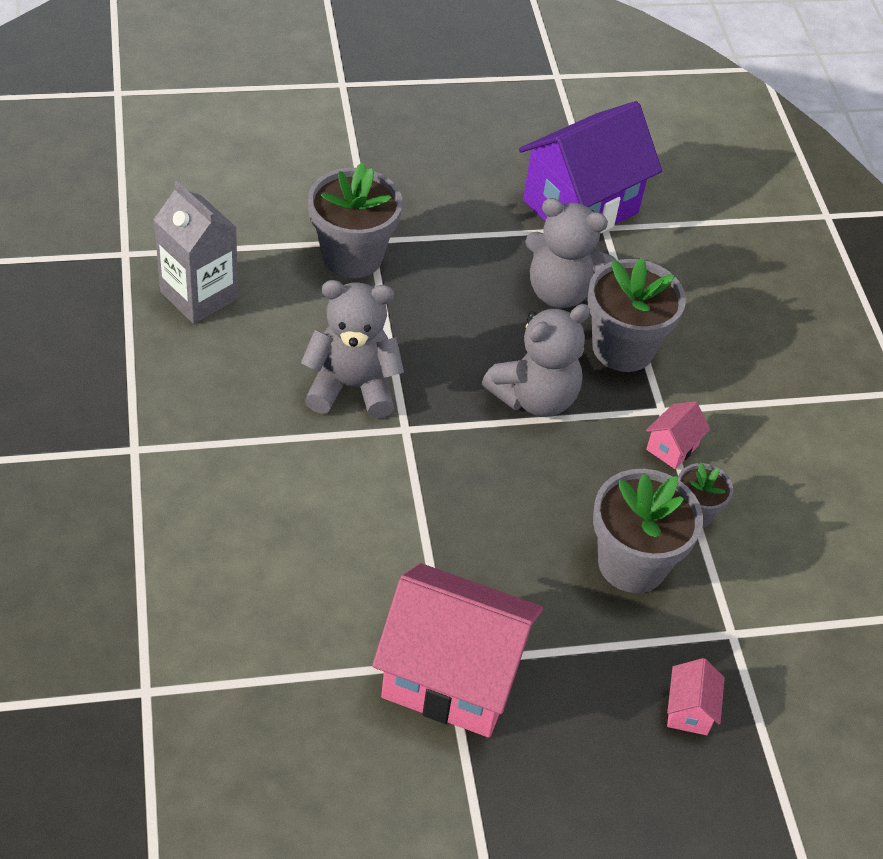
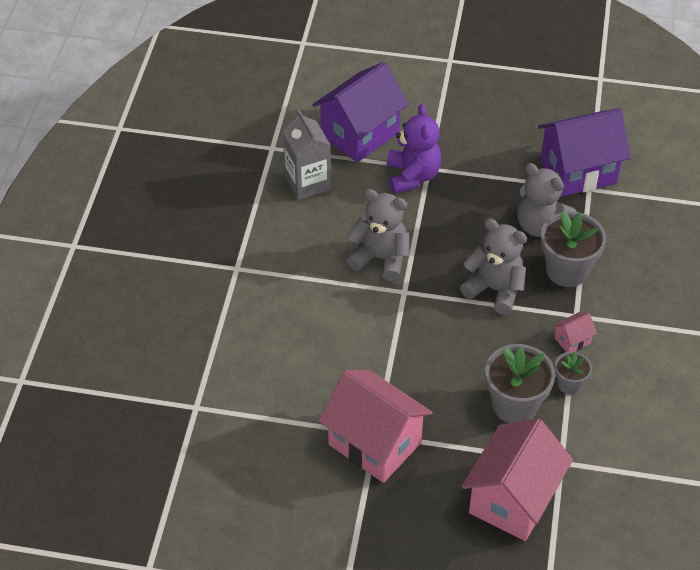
camera: 25 degrees right, 0 degrees up
(252, 210) = (360, 134): none -> purple house
(352, 256) = (412, 176): grey flower pot -> purple teddy bear
(535, 397) = (495, 290): grey teddy bear -> grey teddy bear turned 135 degrees counterclockwise
(689, 710) = (513, 499): pink house -> pink house, size x2.43

